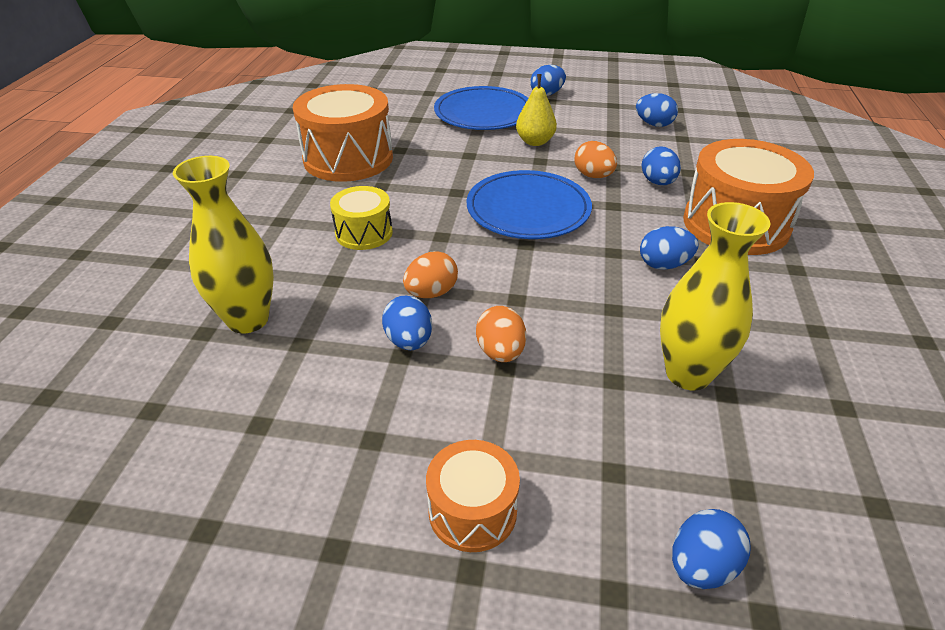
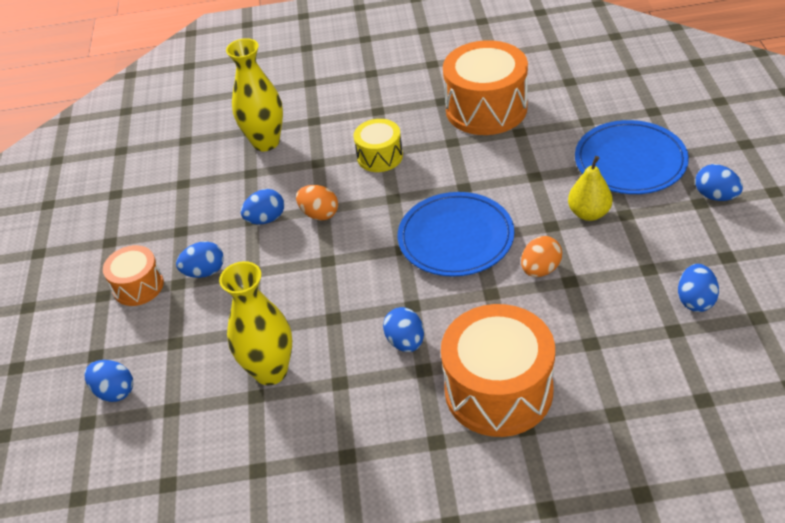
camera: 80 degrees right, 5 degrees up
(500, 352) = (267, 266): orange egg -> none
(658, 182) = (553, 320): blue egg -> blue egg (204, 272)

